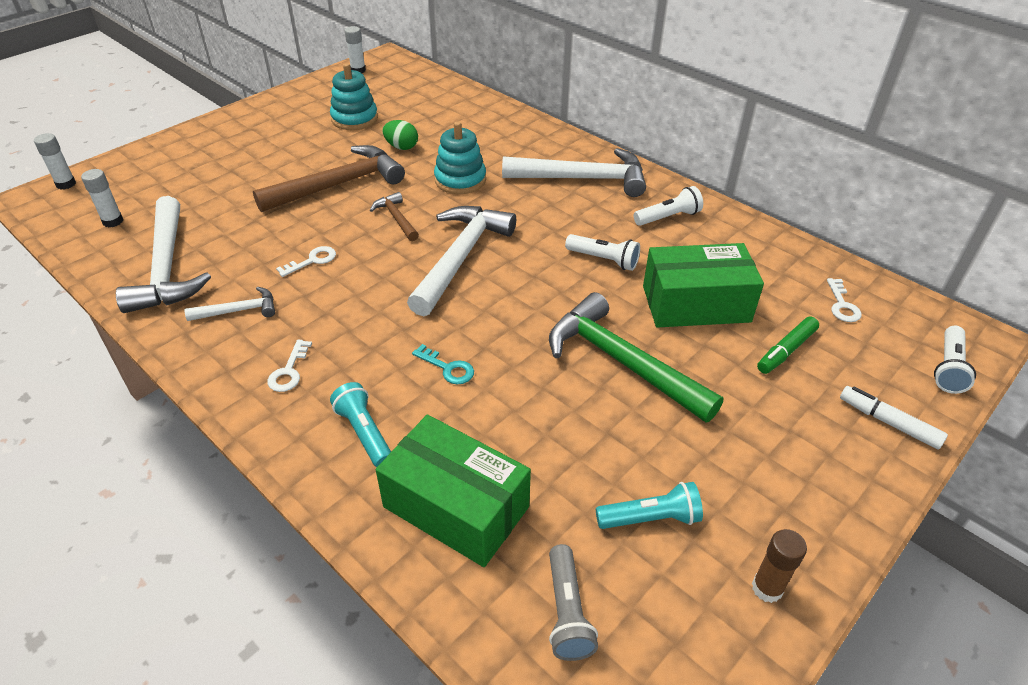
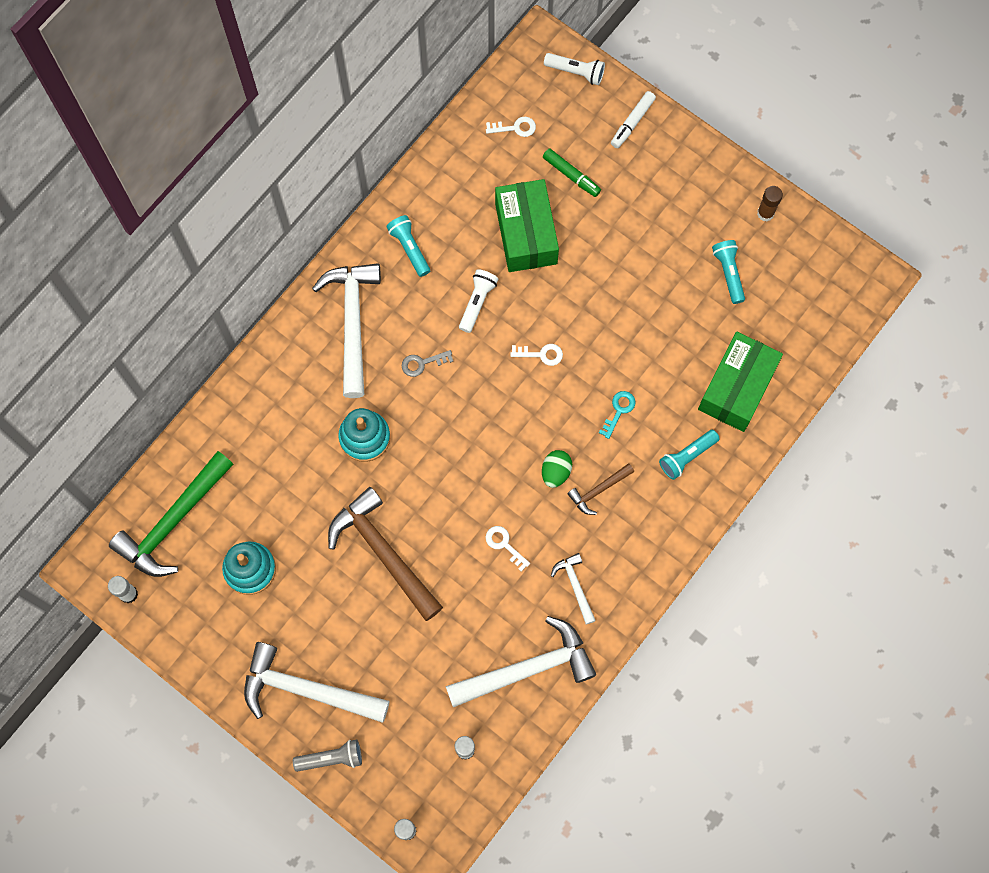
camera: 95 degrees left, 30 degrees up
(289, 371) = (636, 525): white key -> white key (541, 354)
(396, 218) = (434, 485): brown hammer -> brown hammer (598, 490)
(401, 147) = (306, 506): green egg -> green egg (555, 472)
(460, 257) = (486, 420): white hammer -> white hammer (306, 689)
(534, 218) = (422, 363): none -> grey key
(567, 612) = (796, 319): grey flashlight -> grey flashlight (331, 758)
(621, 362) = (597, 289): green hammer -> green hammer (173, 522)
(668, 217) = (409, 248): white flashlight -> turquoise flashlight

